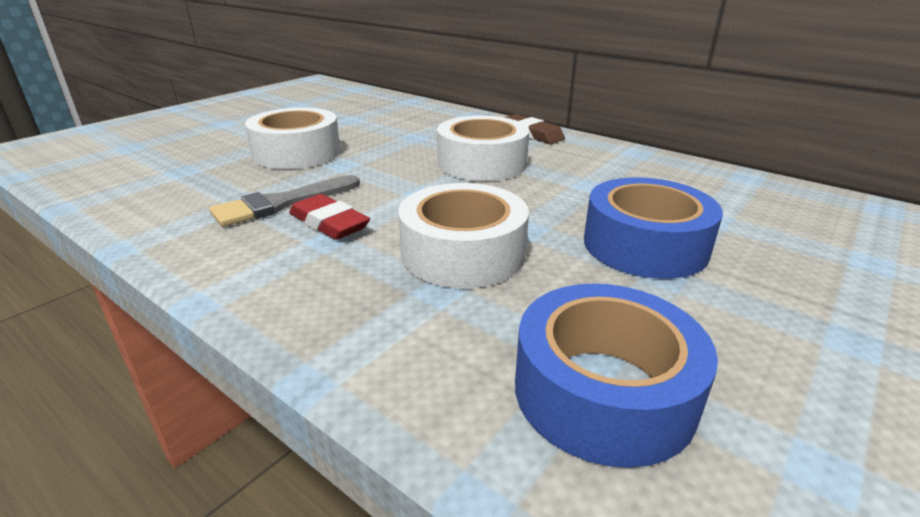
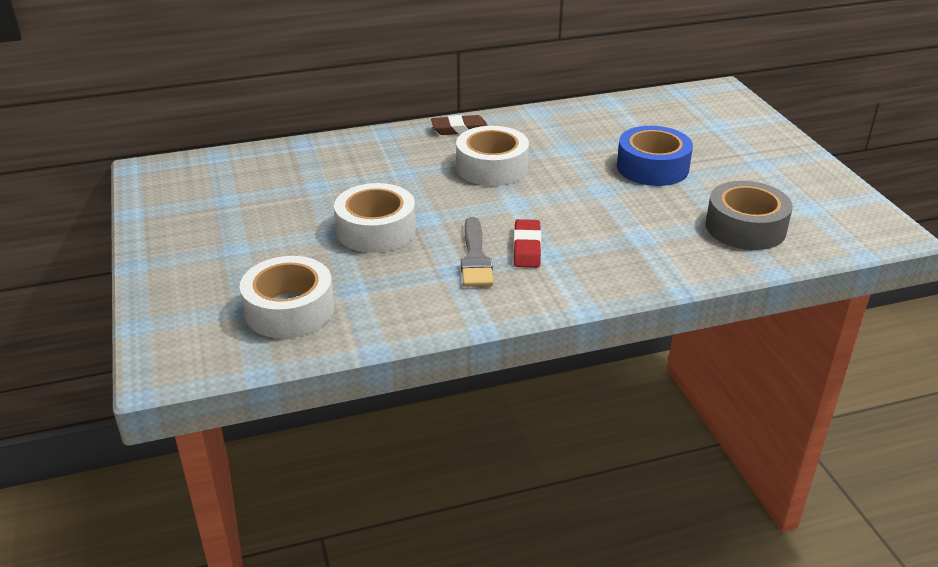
camera: 55 degrees left, 5 degrees up
(329, 223) = (527, 248): red eraser -> red eraser turned 75 degrees counterclockwise
(463, 253) = (609, 218): white tape -> white tape (289, 309)
(603, 391) = (745, 227): blue tape -> grey tape

